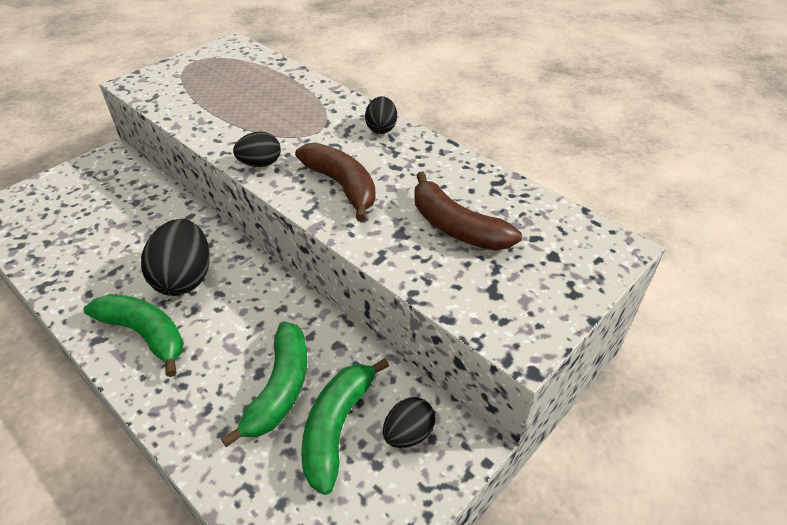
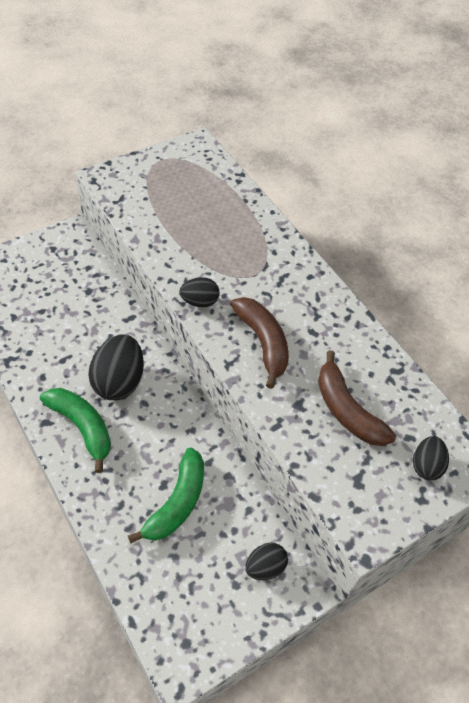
camera: 10 degrees right, 10 degrees up
(337, 427) = (213, 547): green banana -> none
(381, 128) = (311, 284): black egg -> black egg (426, 465)

